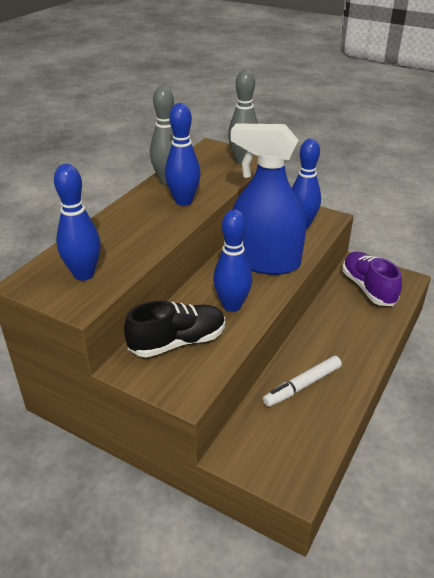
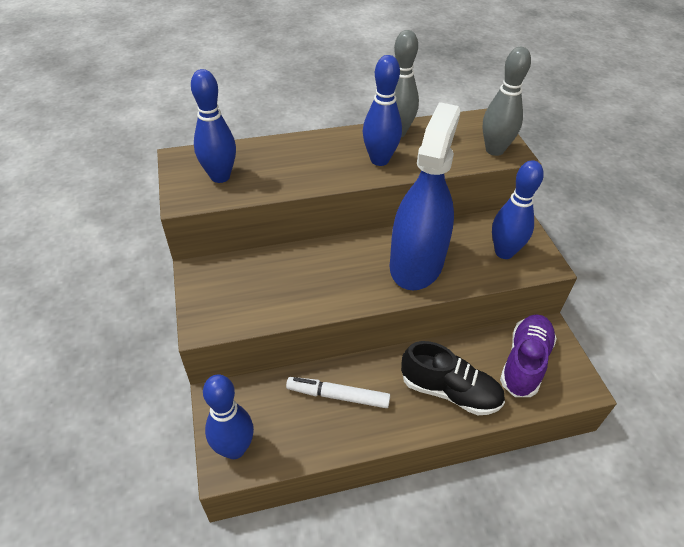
camera: 45 degrees right, 10 degrees up
(177, 342) = (253, 280): black shoe -> black shoe (449, 391)
(232, 305) = (332, 282): blue bowling pin -> blue bowling pin (234, 448)
(265, 261) = (416, 263): blue spray bottle -> blue spray bottle turned 45 degrees clockwise

